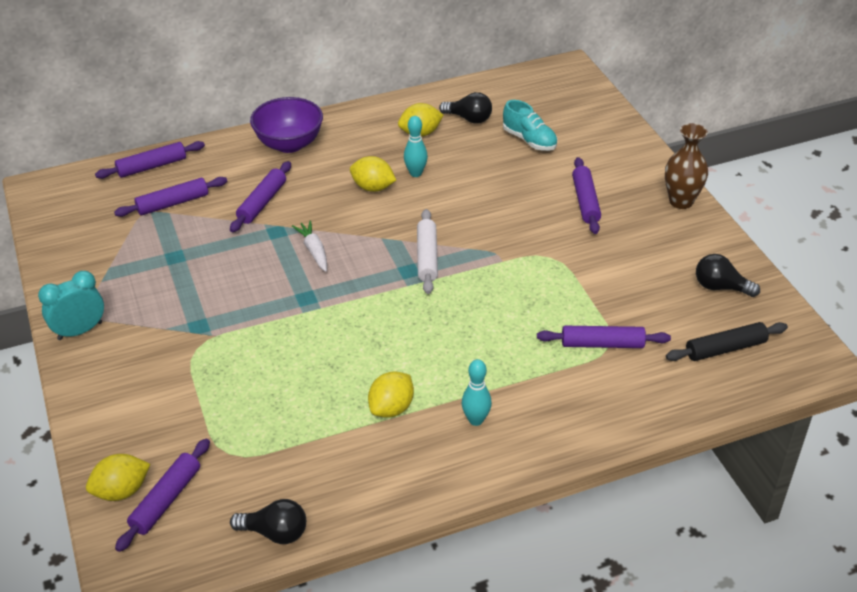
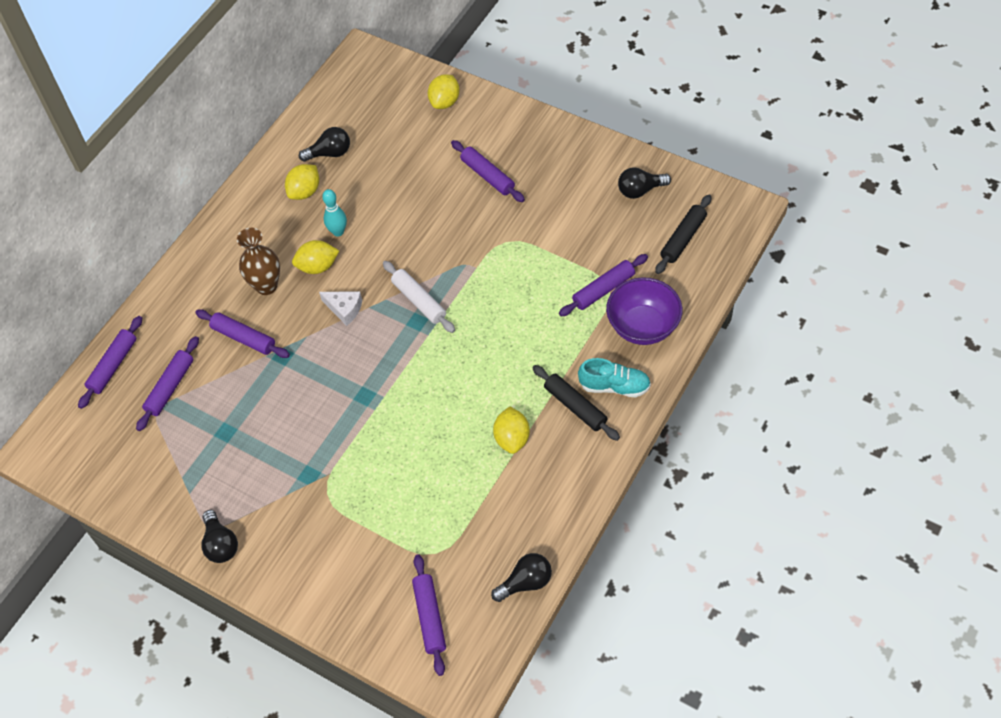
camera: 35 degrees left, 15 degrees up
(80, 331) = (220, 544): turquoise clock -> black light bulb
(122, 491) = (392, 635): yellow lemon -> yellow lemon (445, 102)
(262, 203) = (244, 338): purple rolling pin -> purple rolling pin turned 45 degrees counterclockwise
(289, 144) = (208, 269): purple bowl -> purple bowl (642, 326)
(314, 251) = (329, 353): white carrot -> none
(360, 228) = (344, 309): none -> white cheese
(476, 420) = (575, 406): turquoise bowling pin -> black rolling pin
(529, 140) = (396, 145): turquoise shoe -> turquoise shoe (614, 386)
(681, 201) = (554, 132): brown vase -> brown vase (266, 286)

